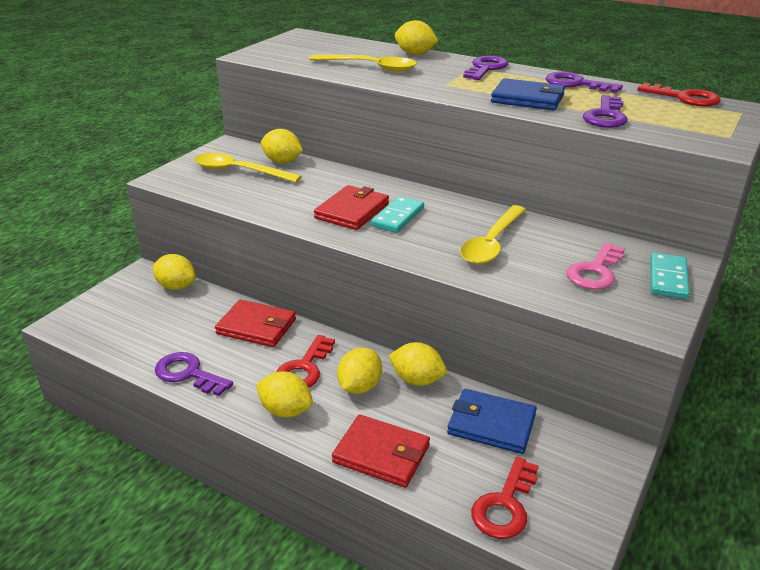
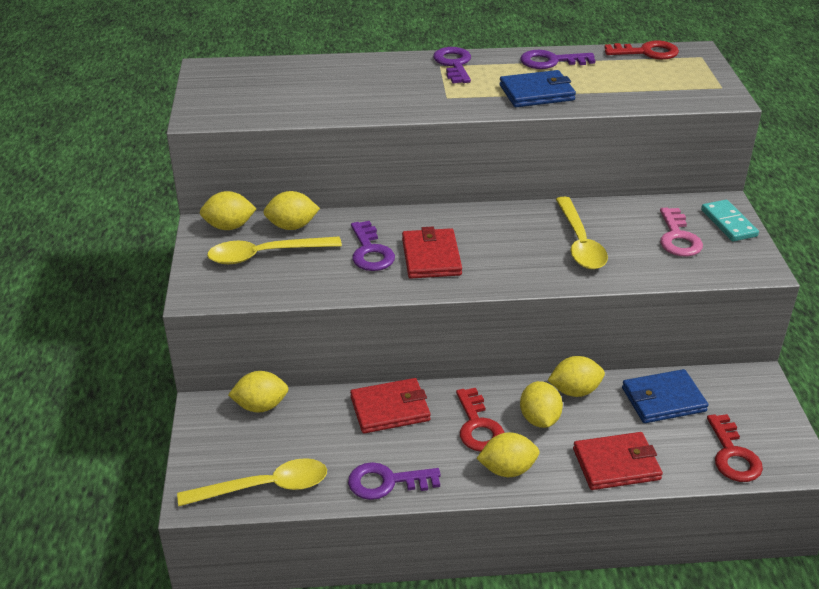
camera: 35 degrees left, 5 degrees up
(370, 67) = (349, 96): yellow spoon -> yellow spoon (265, 487)
(397, 217) = (477, 247): turquoise domino -> none
(415, 54) = (364, 64): yellow lemon -> yellow lemon (229, 226)
(606, 116) = (617, 93): purple key -> purple key (370, 252)

